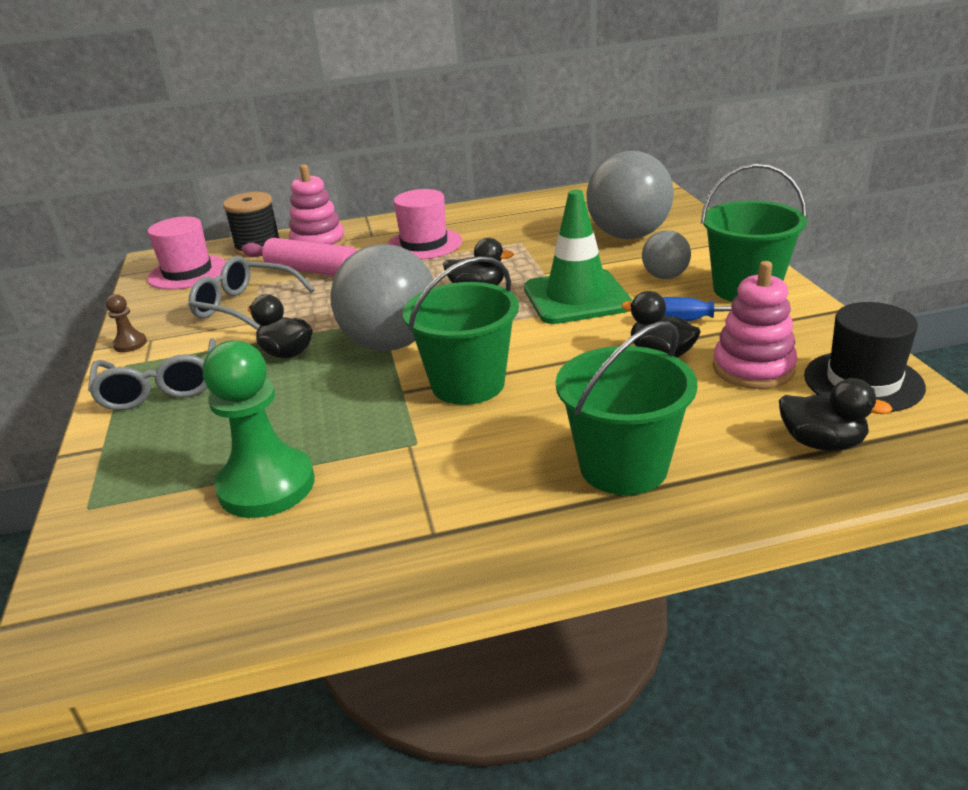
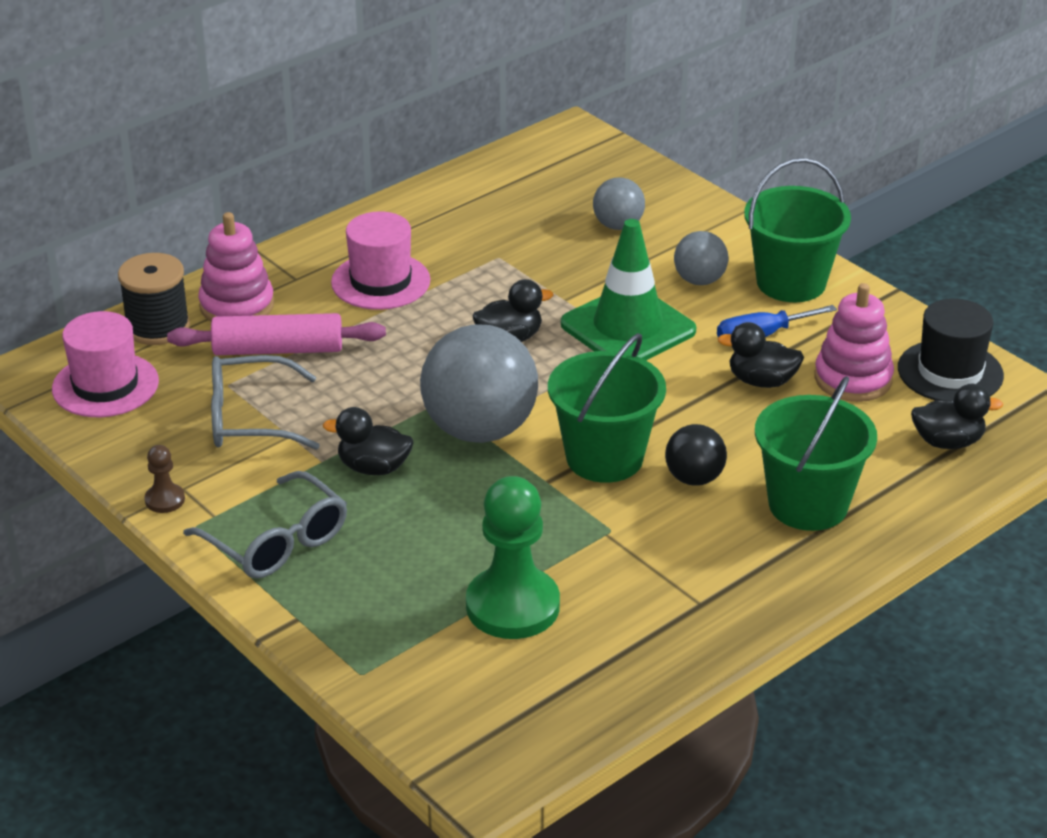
camera: 30 degrees left, 5 degrees up
(531, 418) = (694, 478): none -> black ball
(628, 236) = (618, 225): grey ball -> grey ball, size x0.51

